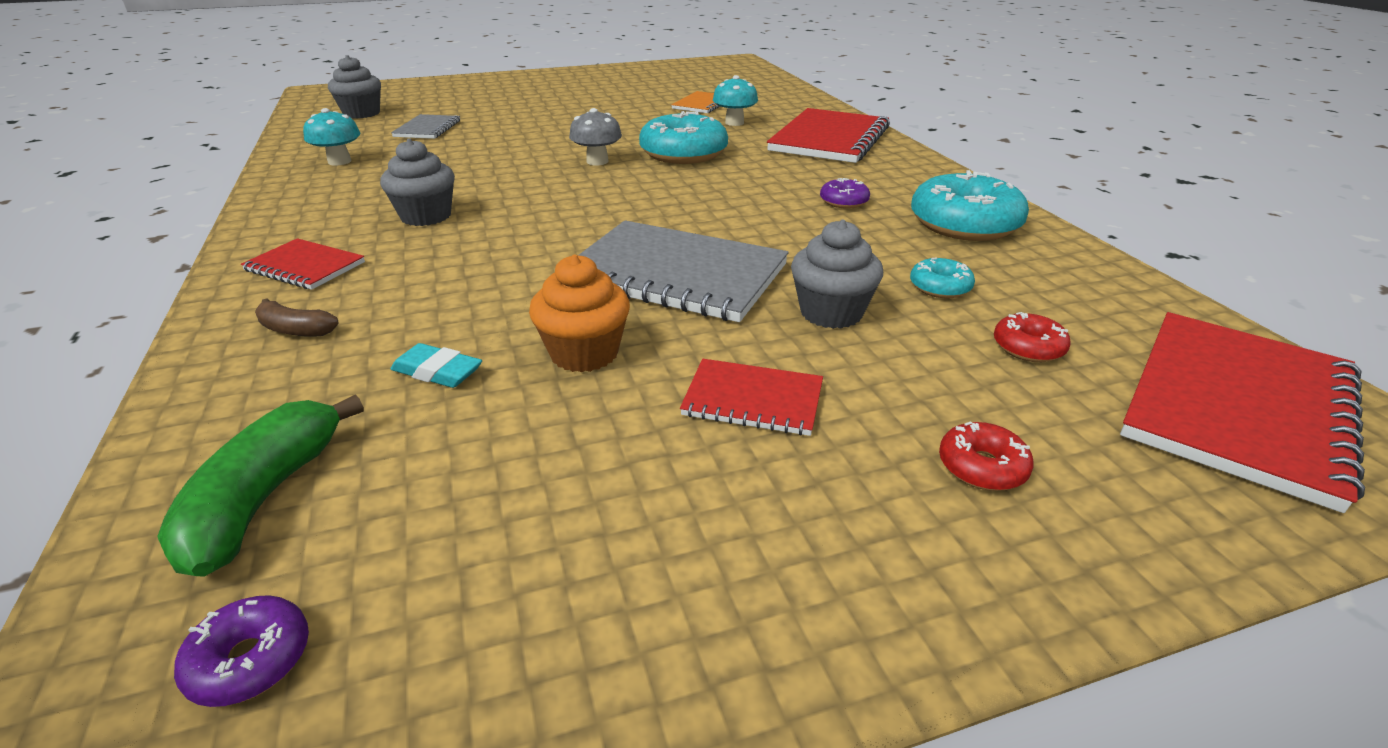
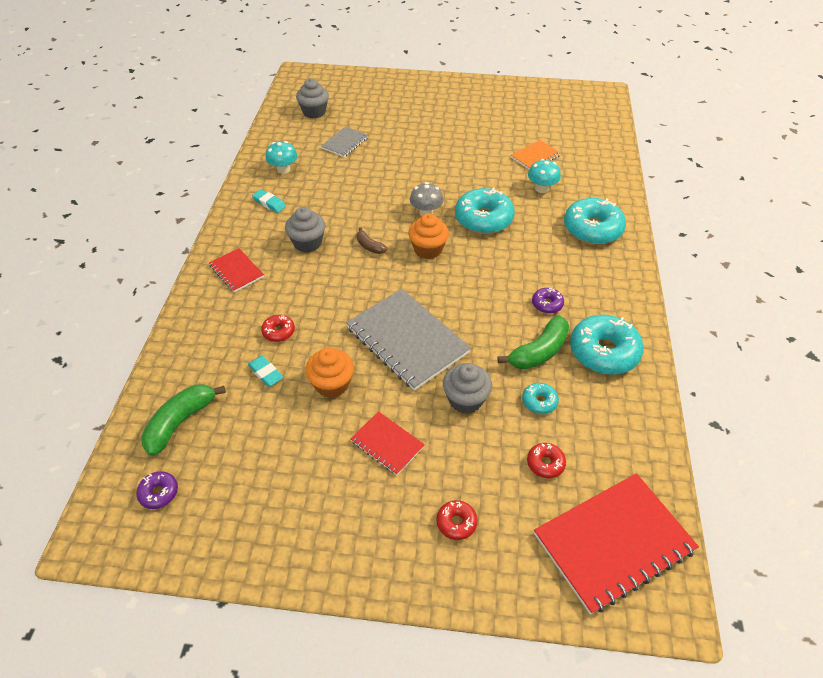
camera: 25 degrees right, 15 degrees up
(295, 329) = (219, 321): brown banana -> brown banana (369, 246)
(332, 192) = (269, 203): none -> turquoise eraser
(432, 316) = (278, 332): none -> red donut
(629, 189) = (428, 249): none -> orange cupcake
(829, 139) = (592, 229): red notebook -> turquoise donut
(882, 242) = (538, 352): none -> green banana

